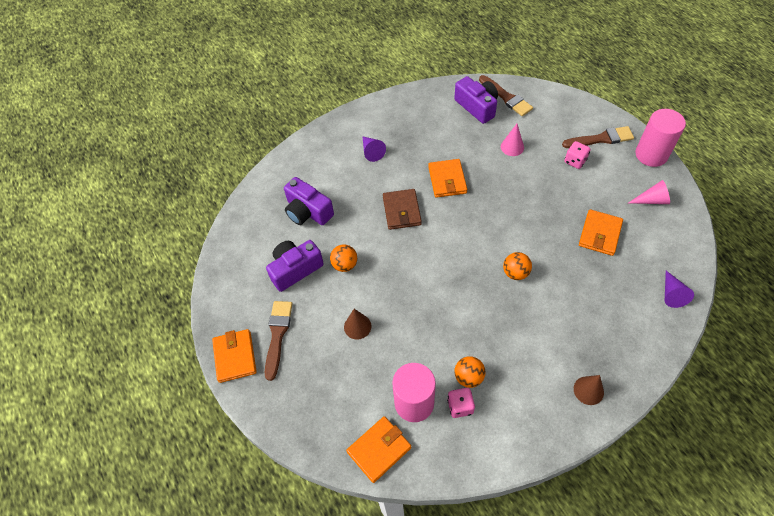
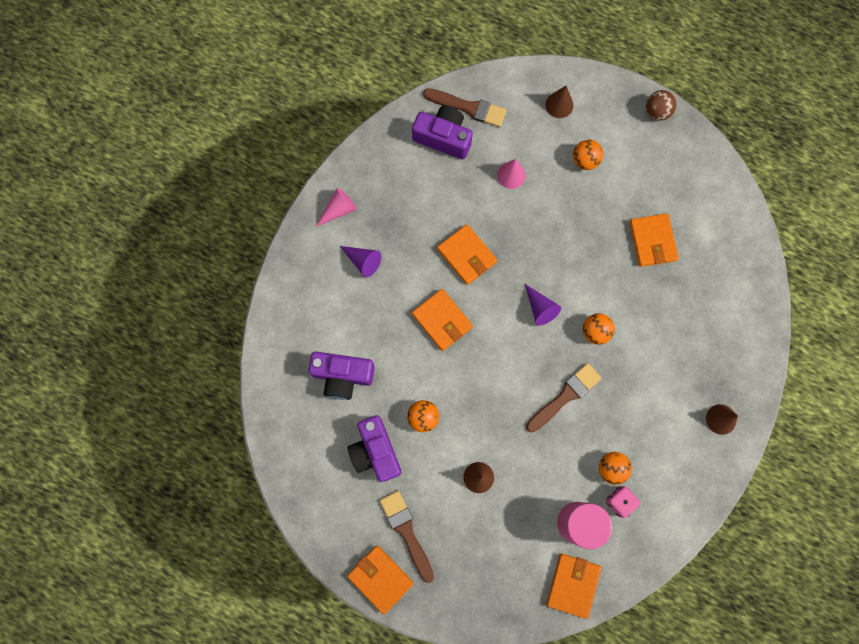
camera: 35 degrees left, 20 degrees up
(295, 269) = (375, 451): purple camera -> purple camera turned 45 degrees counterclockwise
(401, 211) = (442, 320): brown wallet -> orange wallet
(575, 121) = (559, 105): none -> brown cone
(575, 161) = (585, 160): pink dice -> orange ball
(601, 139) = (597, 116): brown brush -> brown brush (565, 396)
(651, 155) = (656, 112): pink cylinder -> brown ball
(651, 200) = (682, 172): pink cone -> pink cone (339, 210)
(672, 294) = (747, 274): purple cone -> purple cone (540, 308)

